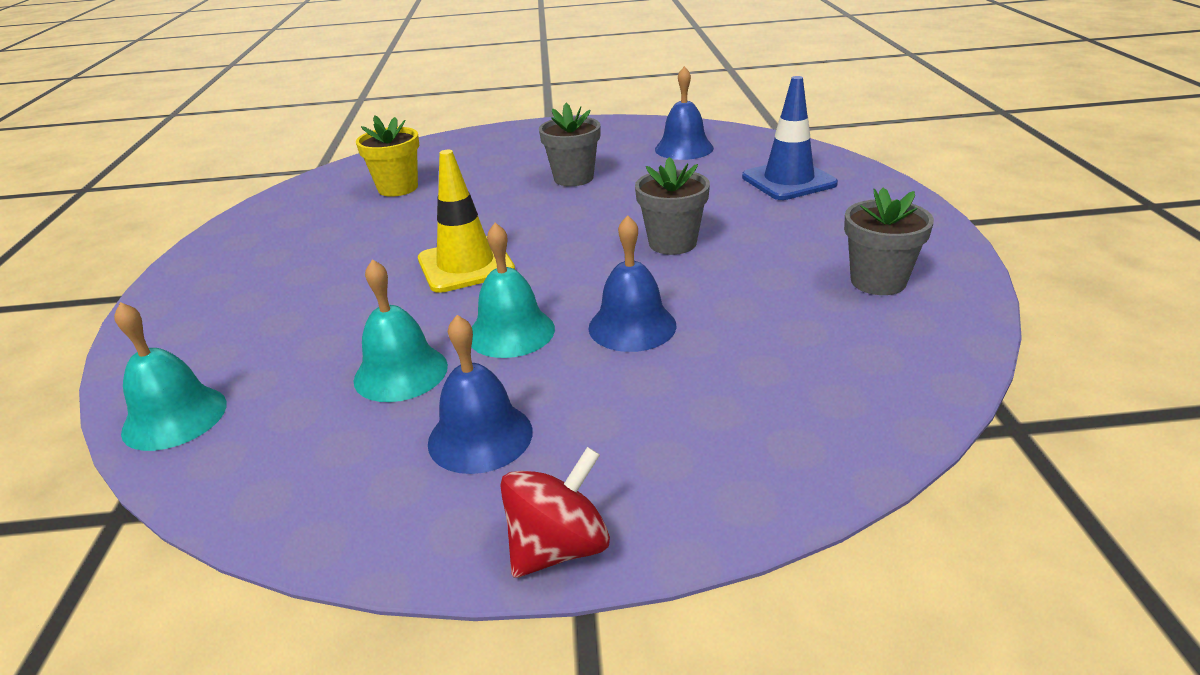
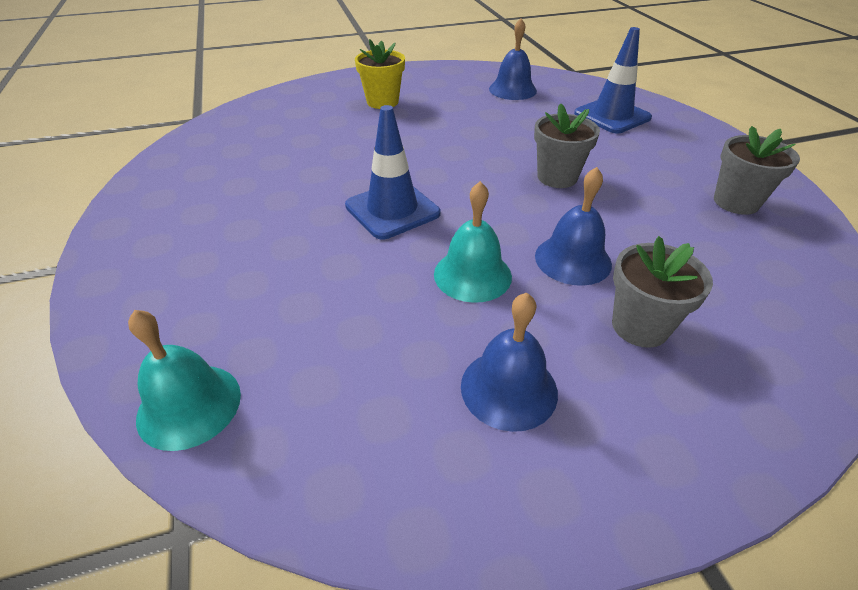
camera: 15 degrees left, 10 degrees up
(398, 188) = (285, 135): yellow flower pot -> yellow flower pot (382, 102)
(401, 372) = (395, 327): turquoise bell -> none
(466, 265) = (392, 210): yellow traffic cone -> blue traffic cone
(558, 547) = (649, 500): red spinning top -> none
(573, 178) = (438, 120): grey flower pot -> grey flower pot (640, 326)

